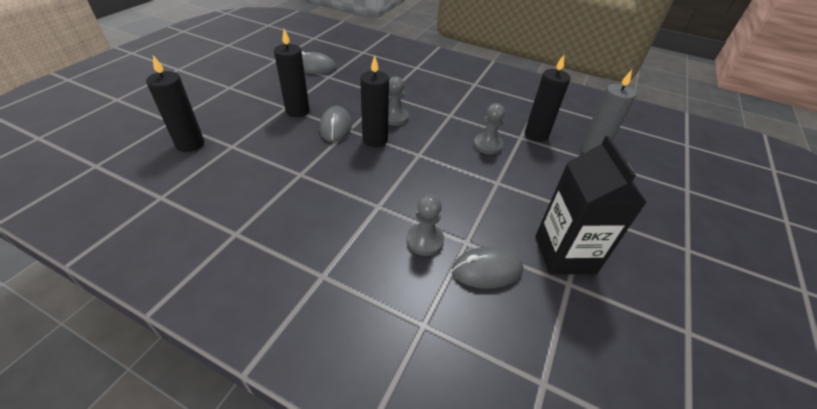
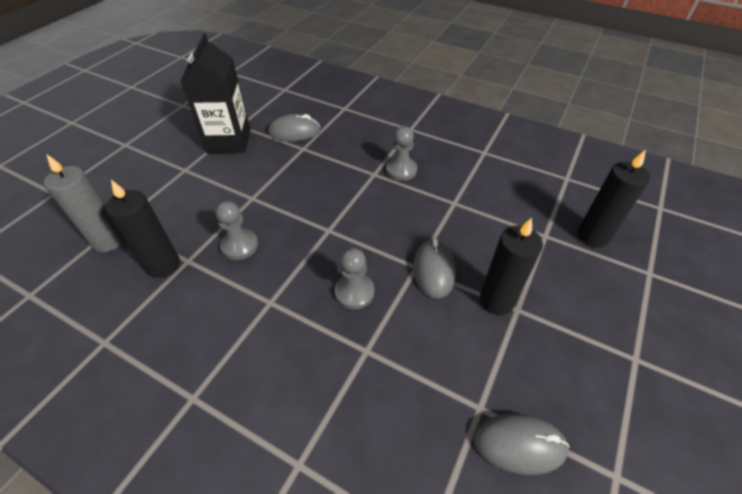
camera: 175 degrees left, 5 degrees up
(375, 140) = (380, 249): black candle -> none
(425, 240) = (336, 148): grey pawn -> grey pawn (401, 170)

